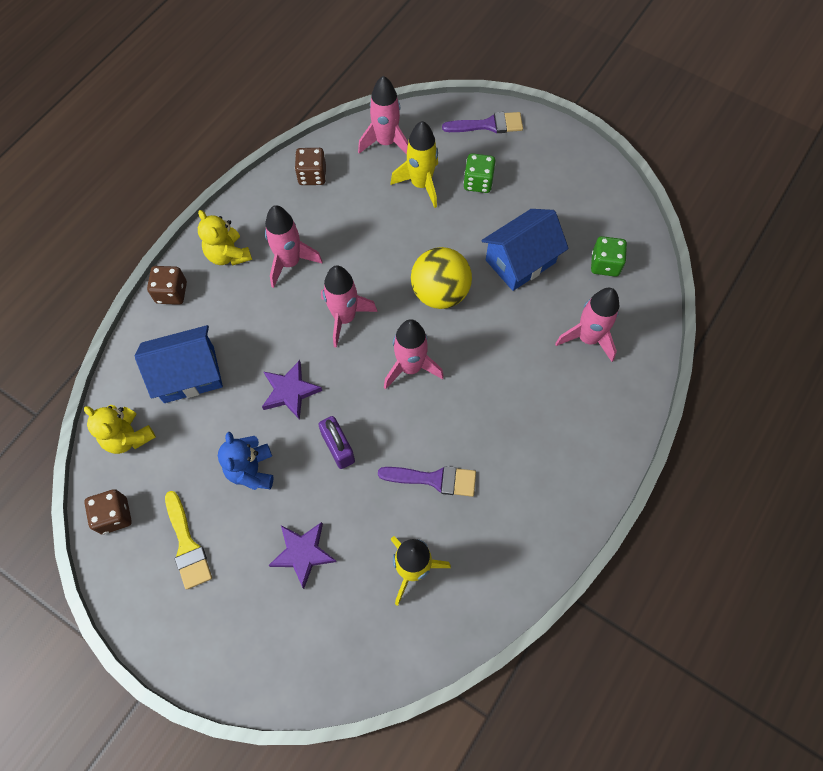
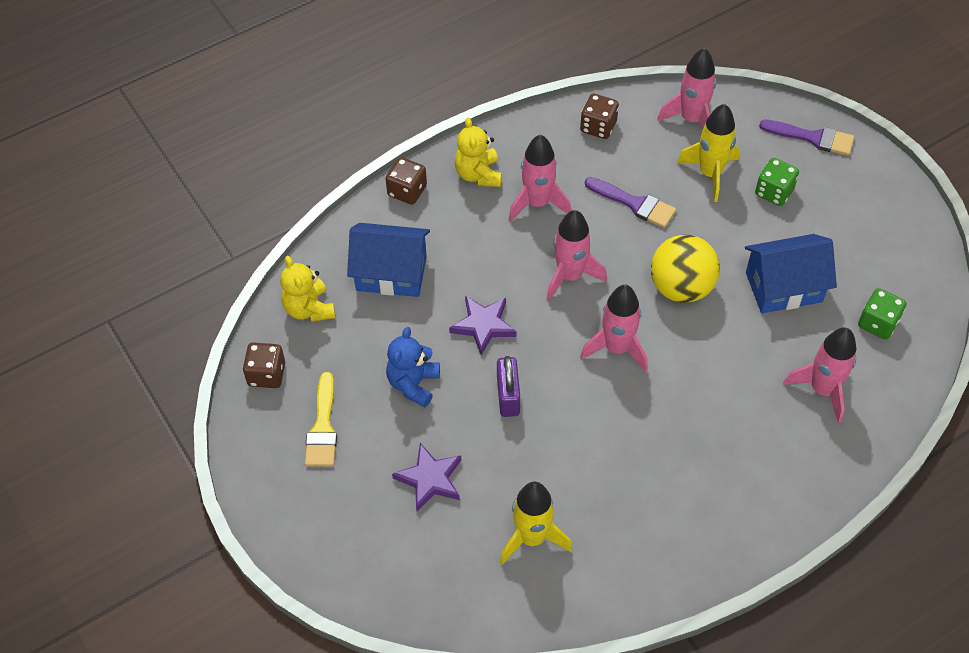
camera: 25 degrees right, 10 degrees down
(434, 479) = (592, 463): purple brush -> purple brush (634, 204)

